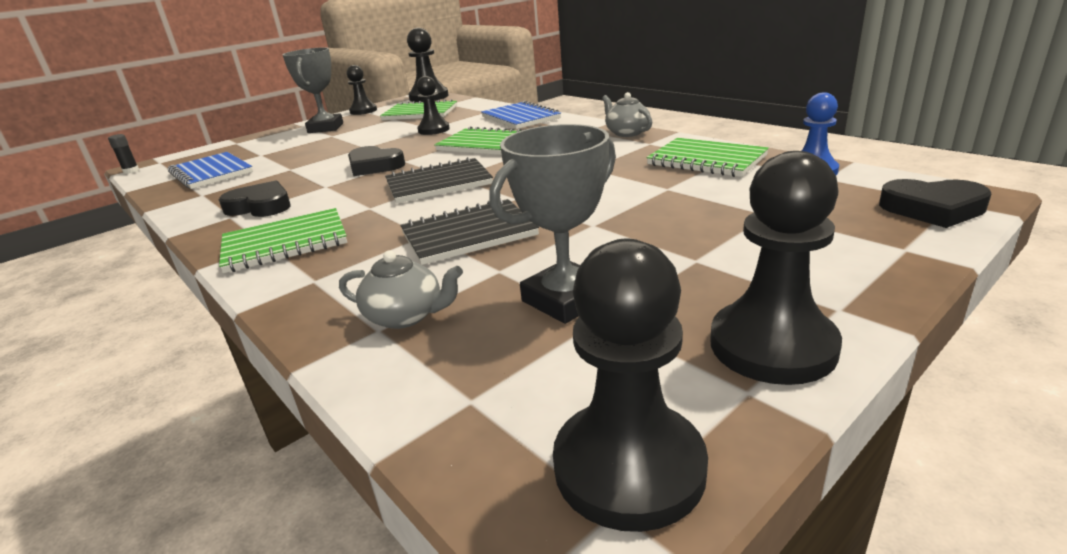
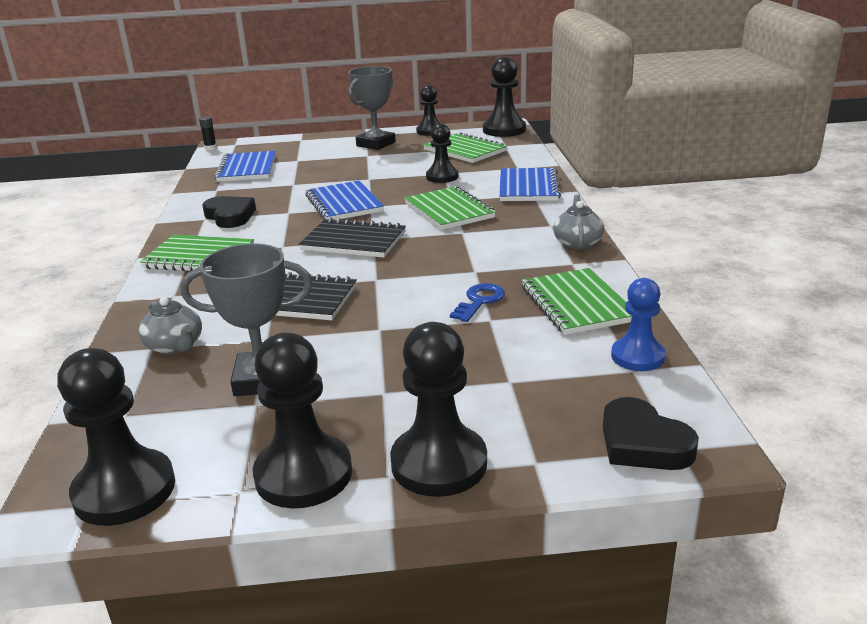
camera: 35 degrees right, 0 degrees up
(374, 166) = (344, 204): black heart -> blue notebook
(634, 182) = (479, 301): none -> blue key
(851, 281) = (439, 463): none -> black pawn

